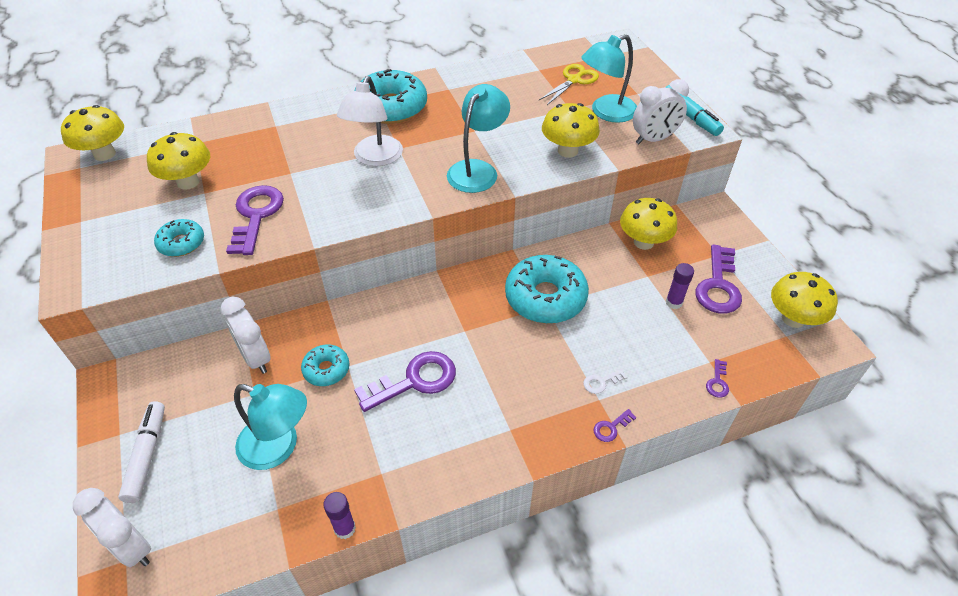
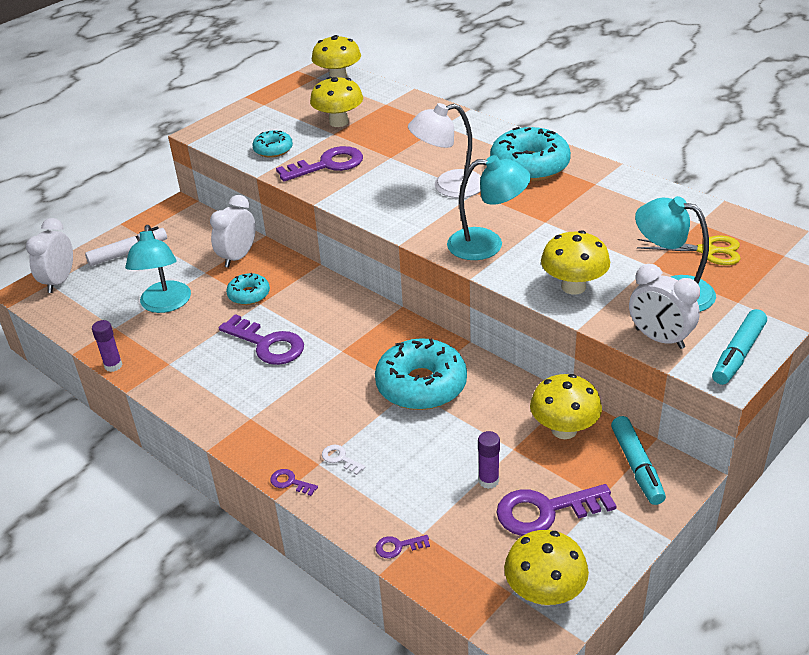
camera: 65 degrees right, 10 degrees down
(698, 225) = (636, 466): none -> turquoise marker

